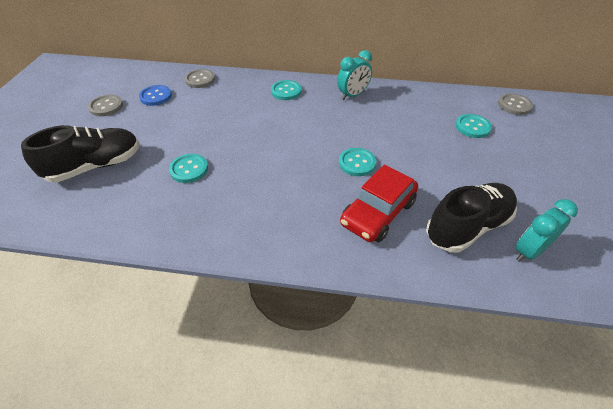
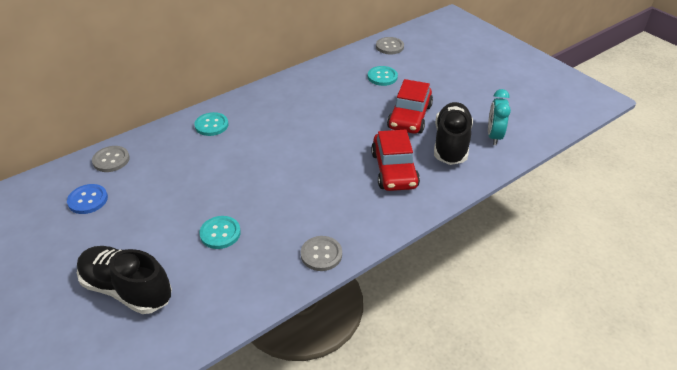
camera: 45 degrees left, 5 degrees down
(95, 166) = (127, 289): black shoe -> black shoe turned 75 degrees counterclockwise
(106, 106) = (46, 240): grey button -> grey button (321, 254)
(352, 95) = (271, 99): turquoise clock -> none
(357, 163) = (340, 147): turquoise button -> none
(455, 176) = (409, 117): none -> red car

